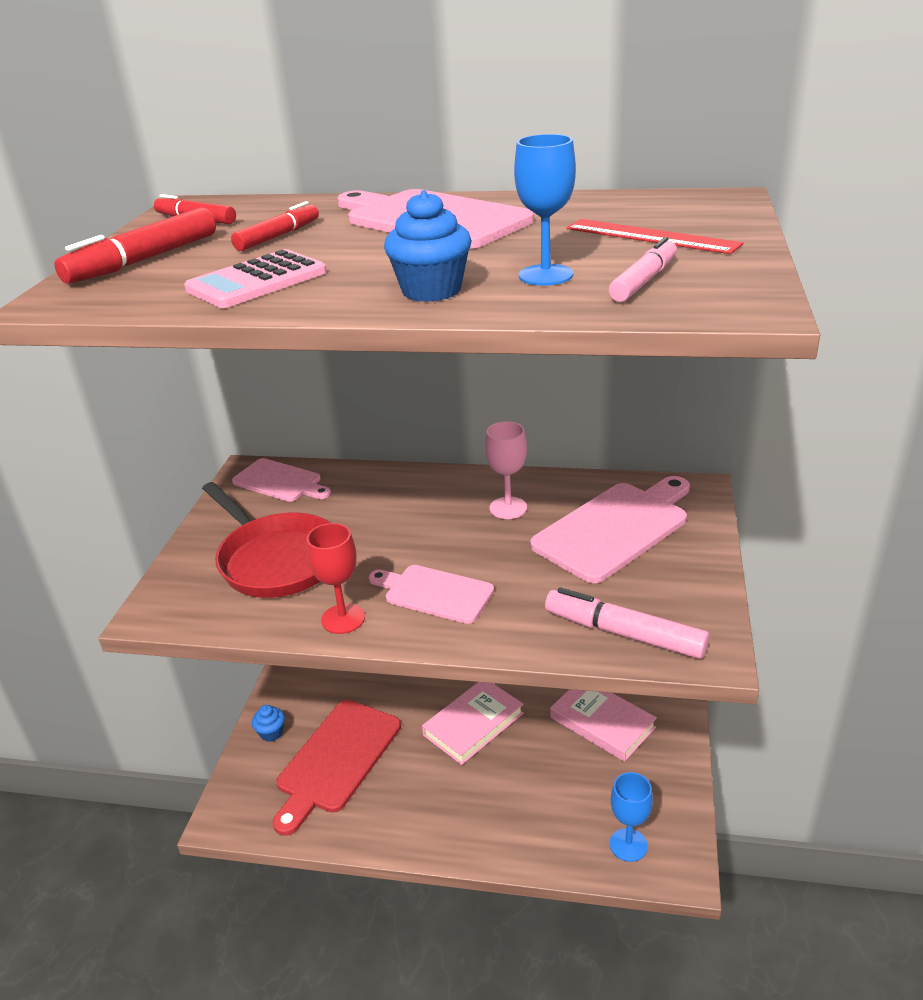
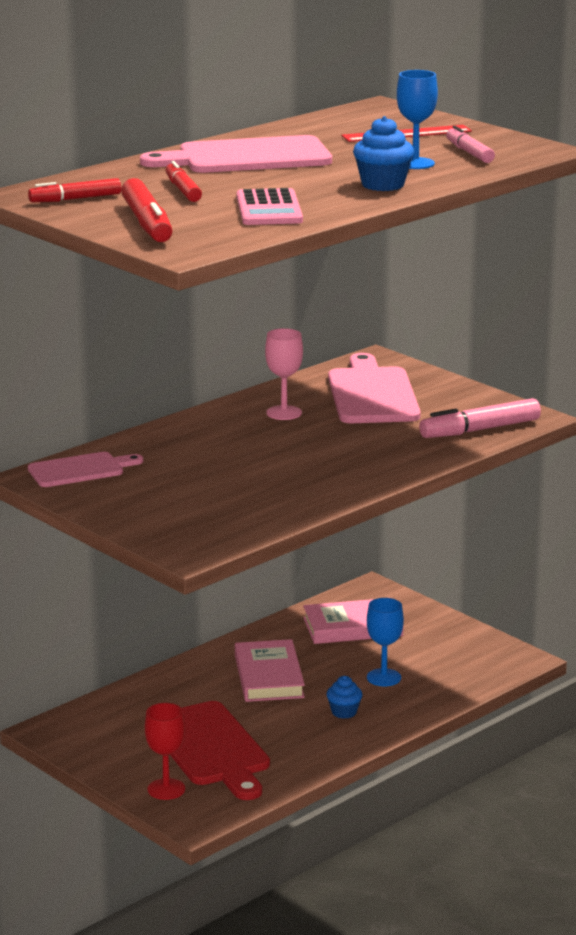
camera: 55 degrees left, 10 degrees down
(271, 733) = (126, 768): blue cupcake -> blue cupcake (344, 712)
(276, 559) = (199, 498): red pan -> none
(343, 619) = (318, 497): red goblet -> red goblet (166, 789)
(434, 593) = (342, 463): pink cutting board -> none
(628, 845) = (475, 667): blue goblet -> blue goblet (383, 677)

